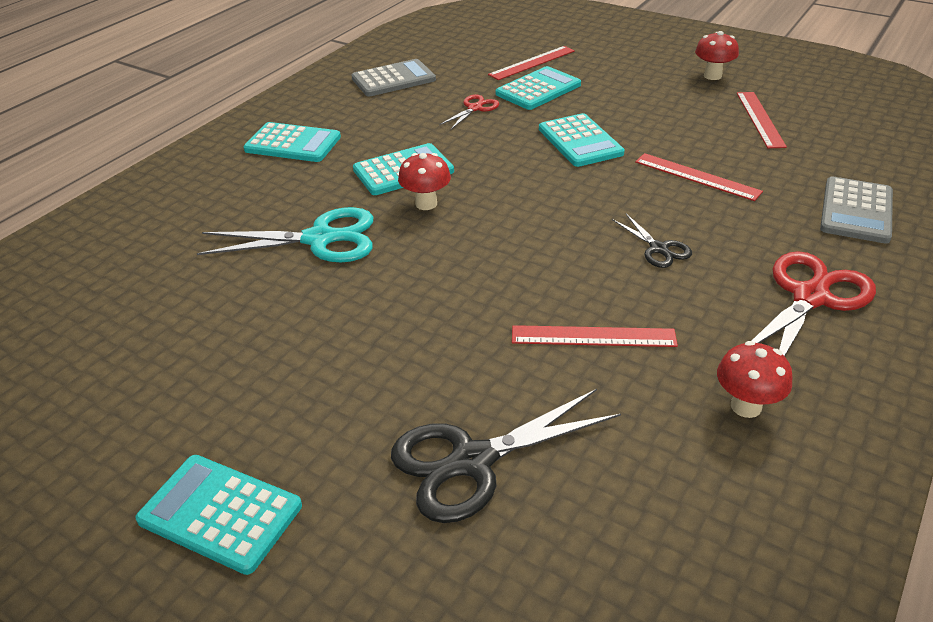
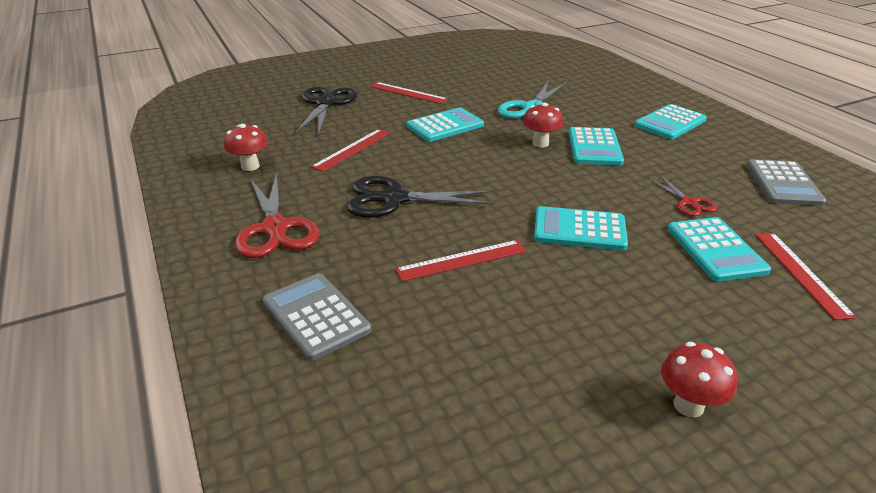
camera: 120 degrees right, 5 degrees down
(220, 513) = (371, 65): turquoise calculator -> turquoise calculator (445, 126)
(658, 248) = (394, 199): black scissors -> black scissors, size x1.91
(760, 119) = (532, 369): red ruler -> red ruler (408, 93)

